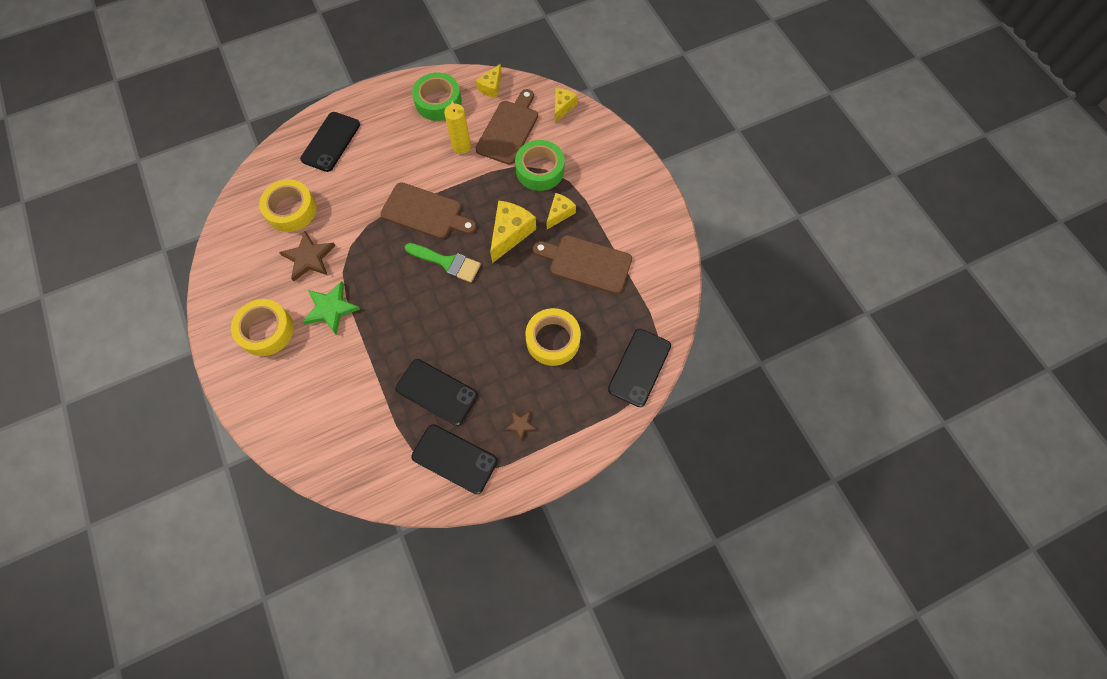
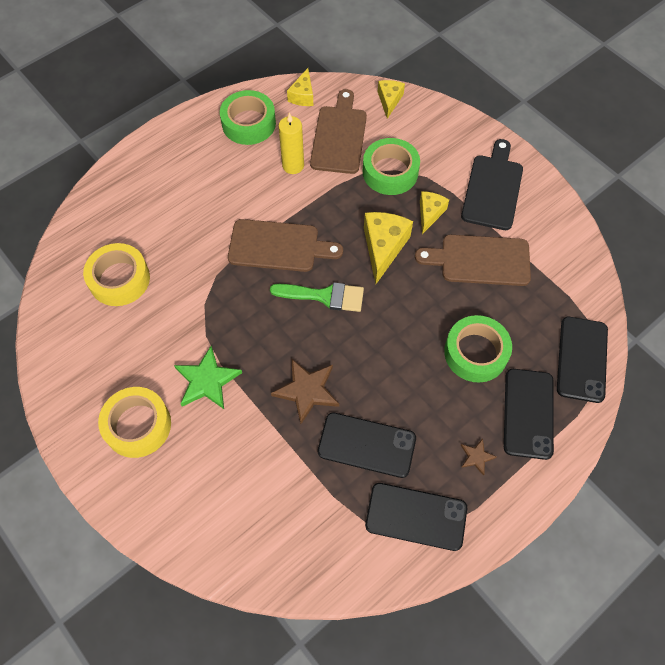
camera: 15 degrees left, 5 degrees down
(309, 258) = (160, 329): brown star -> brown star (307, 391)
(331, 142) = (140, 193): black phone -> black phone (528, 413)
(553, 340) = (475, 353): yellow tape -> green tape
(621, 204) = (493, 189): none -> black cutting board

